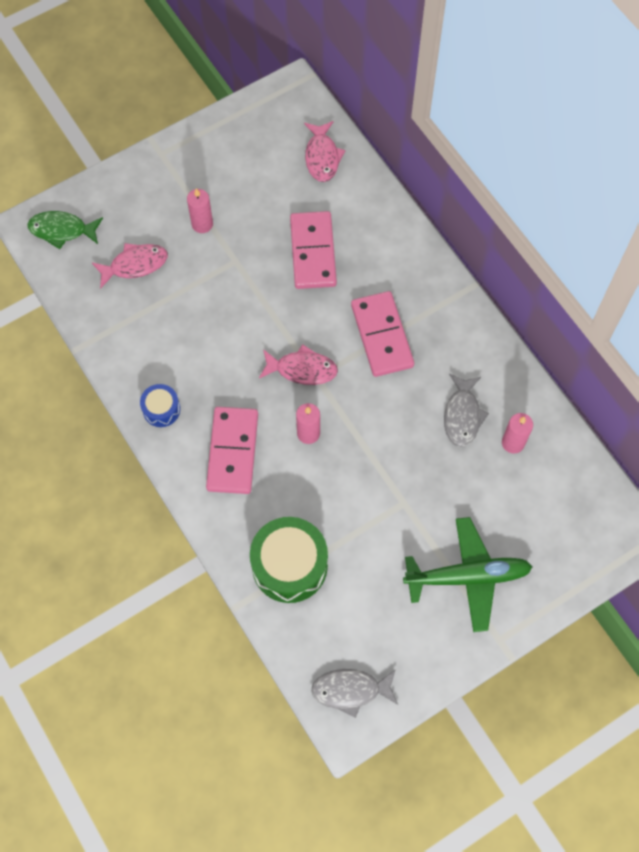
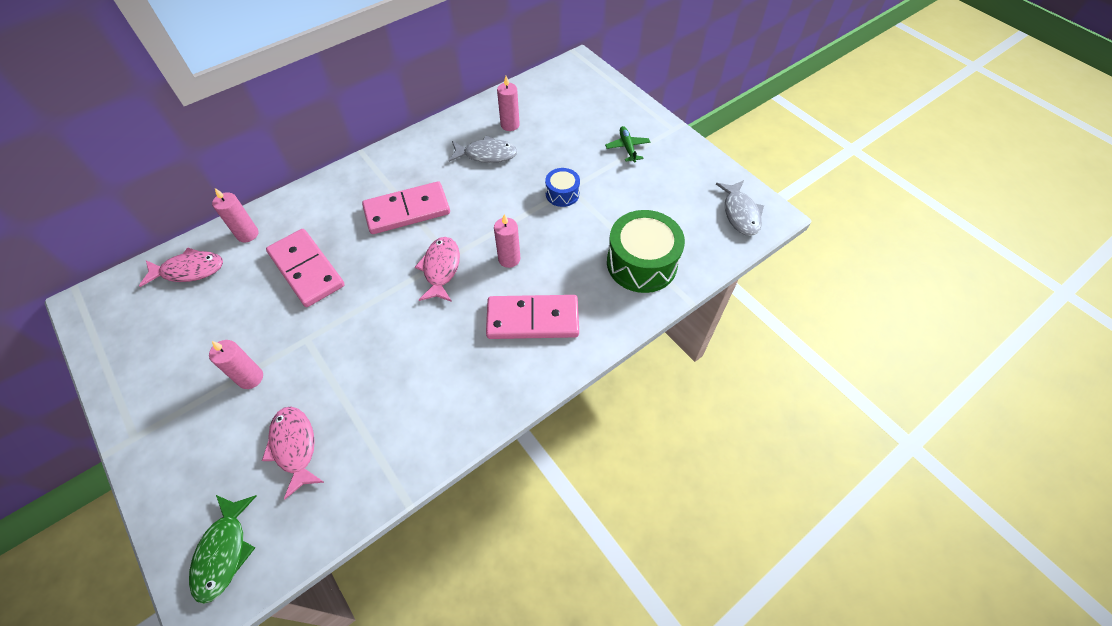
camera: 95 degrees left, 10 degrees down
(161, 409) = (488, 392): blue drum -> blue drum (562, 194)
(313, 252) = (307, 269): pink domino -> pink domino turned 60 degrees clockwise
(362, 196) = (247, 234): none -> pink candle
(467, 577) = (627, 148): green plane -> green plane, size x0.48

